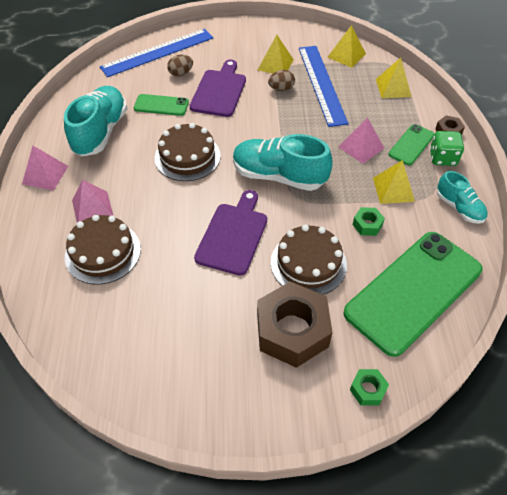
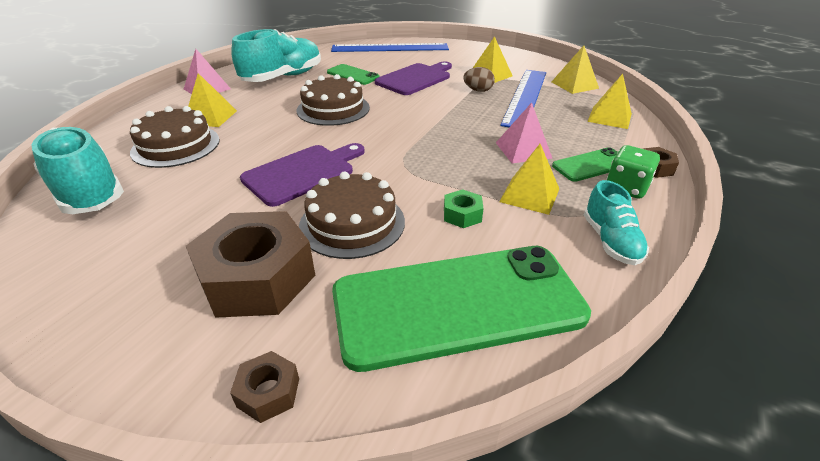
camera: 30 degrees right, 15 degrees down
(92, 208) = (210, 117): pink pyramid -> yellow pyramid
(181, 73) = (394, 62): brown egg -> none
(279, 176) = (404, 145): turquoise shoe -> turquoise shoe (87, 191)
(368, 390) = (268, 392): green nut -> brown nut

